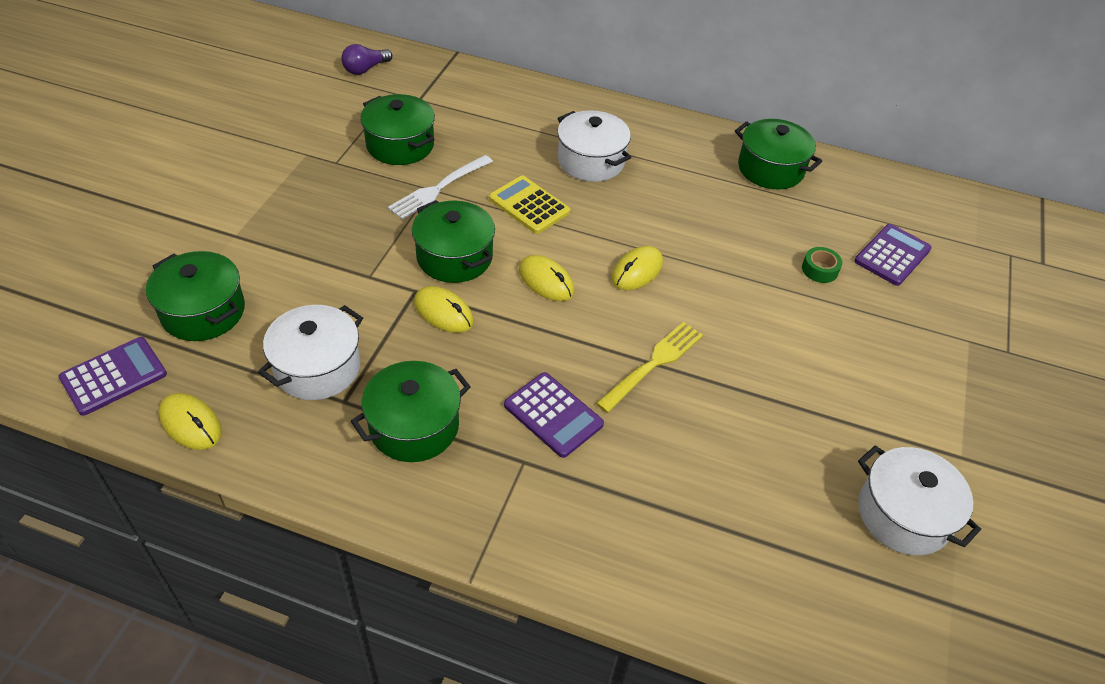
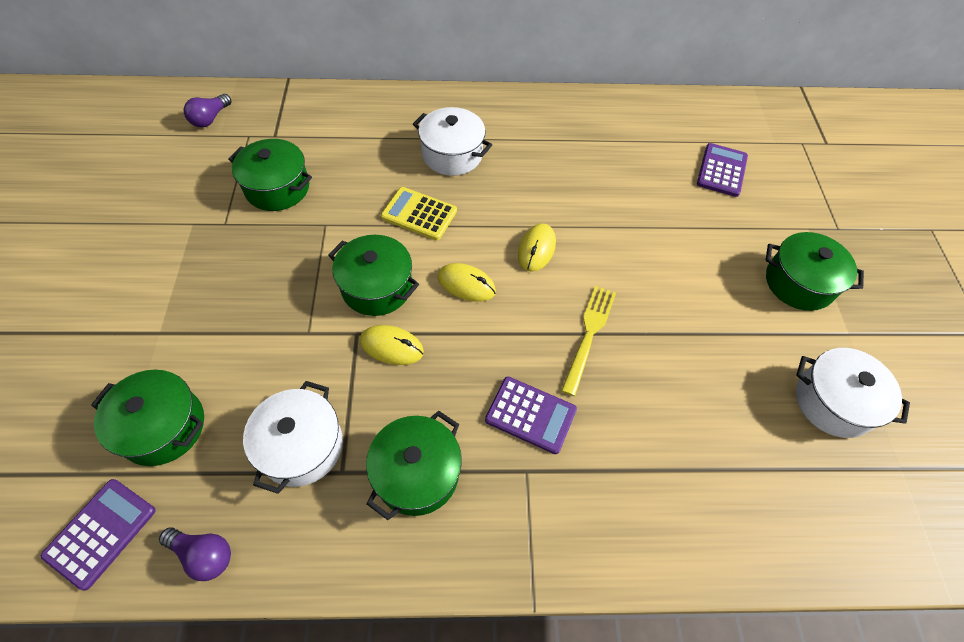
camera: 20 degrees left, 10 degrees up
(190, 424) = (204, 554): yellow mouse -> purple light bulb
(439, 188) = (332, 222): white fork -> none
(770, 169) = (598, 119): green pot -> green pot (799, 283)
(819, 270) = (675, 201): green tape -> none

